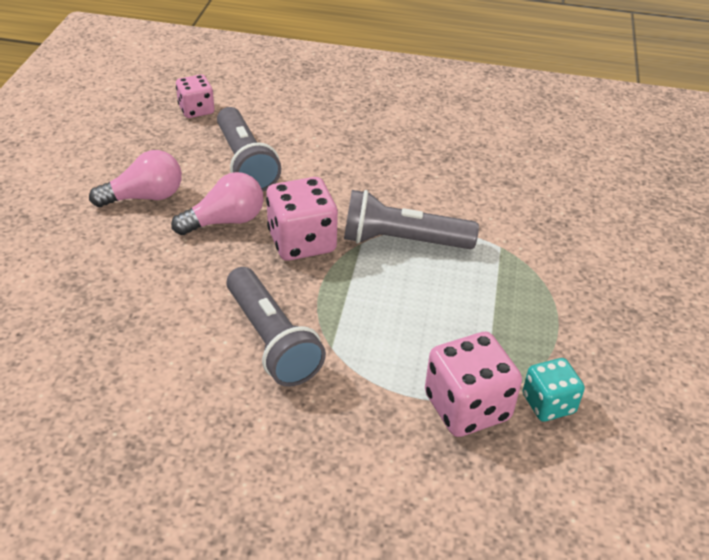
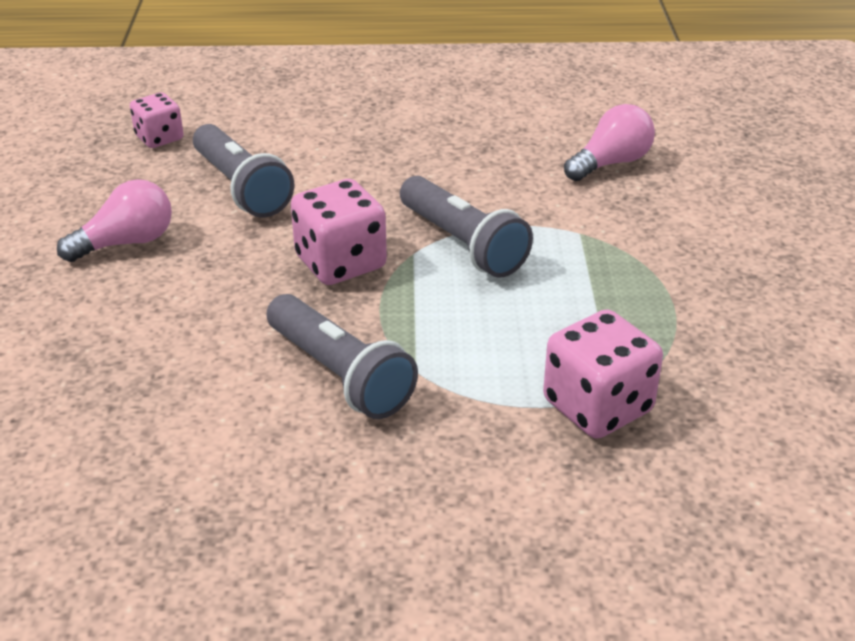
camera: 10 degrees left, 5 degrees down
(225, 221) = (238, 254): pink light bulb -> pink light bulb (611, 163)
(403, 241) = (462, 244): grey flashlight -> grey flashlight turned 120 degrees counterclockwise
(548, 404) = (690, 387): turquoise dice -> none

